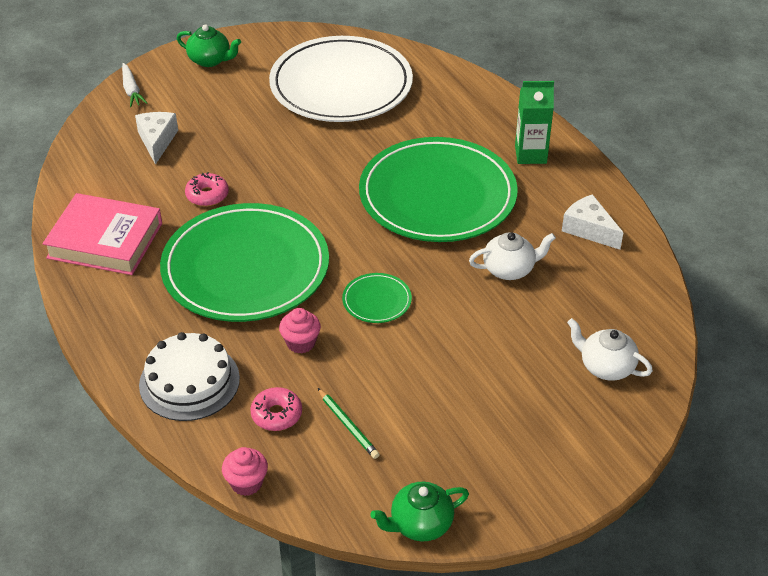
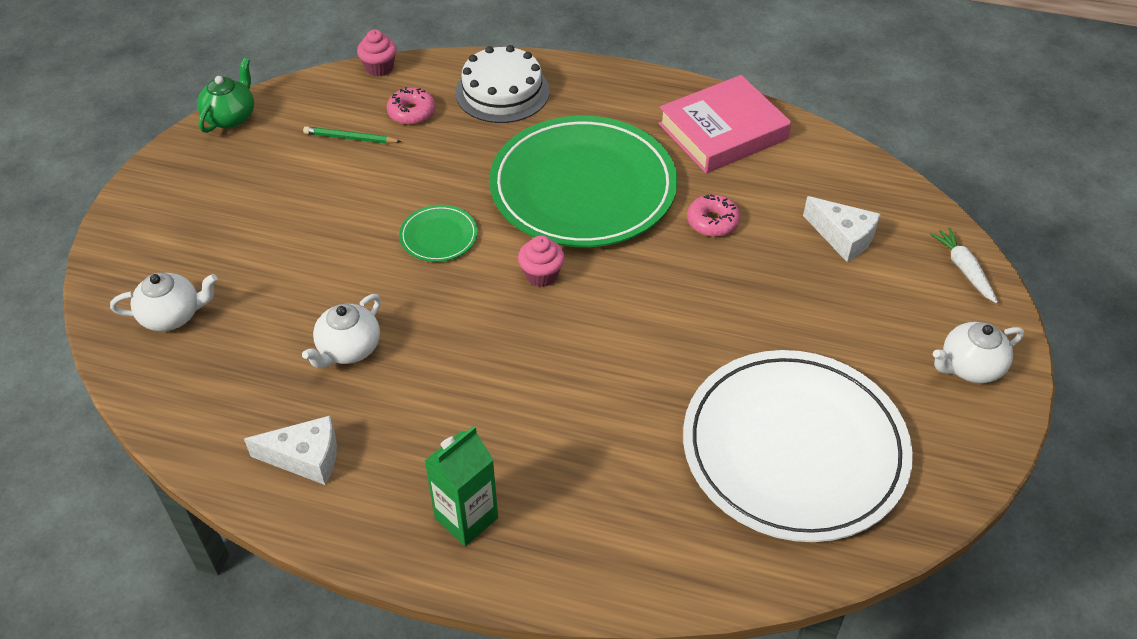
camera: 135 degrees right, 5 degrees up
(131, 90) = (964, 269): white carrot -> white carrot turned 45 degrees clockwise
(210, 60) = (969, 367): green teapot -> white teapot
(301, 343) = (458, 165): pink cupcake -> pink cupcake (541, 275)
(437, 195) = (508, 380): green plate -> none

